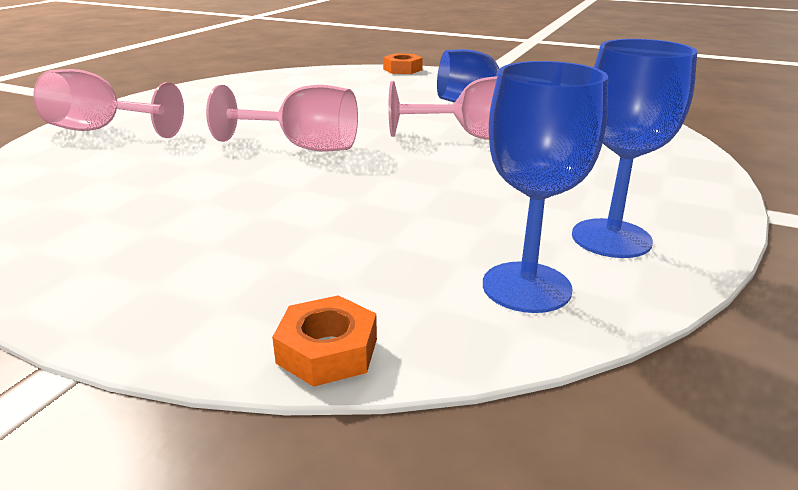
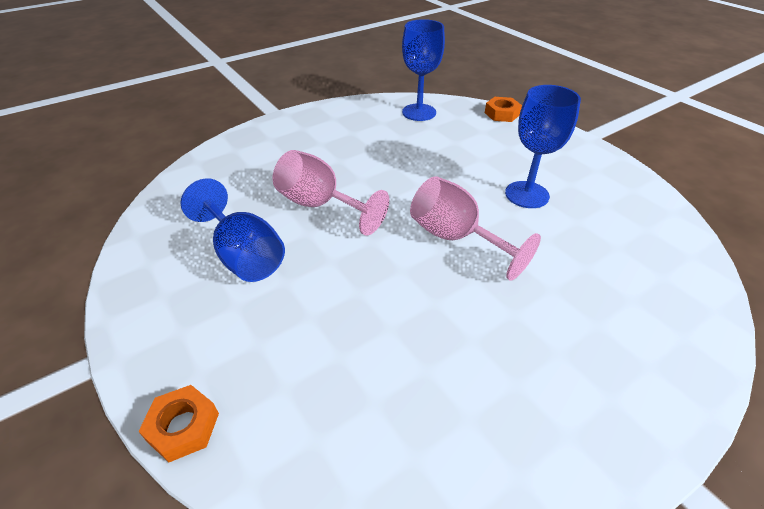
camera: 150 degrees left, 15 degrees up
(102, 130) = (654, 350): pink goblet -> none
(611, 238) = (360, 118): blue goblet -> blue goblet (527, 194)

